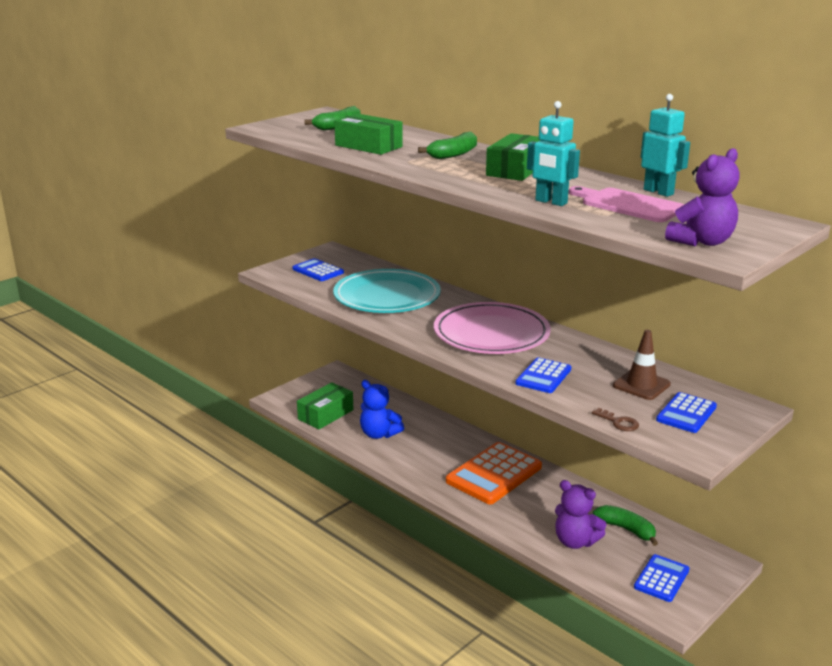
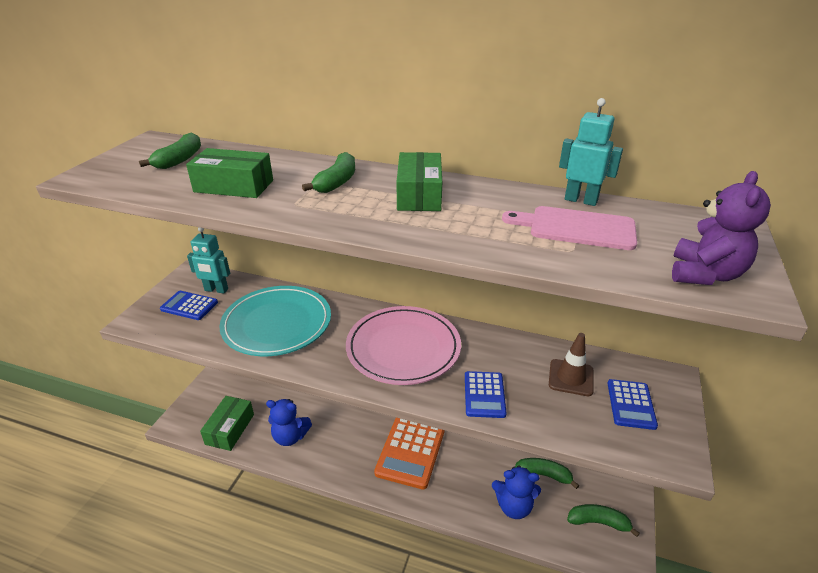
camera: 25 degrees left, 10 degrees up
(551, 202) = (500, 241): turquoise robot -> turquoise robot (216, 290)
(575, 541) = (514, 506): purple teddy bear -> blue teddy bear
(619, 422) = (588, 439): brown key -> none
(661, 578) = (598, 522): blue calculator -> green banana

